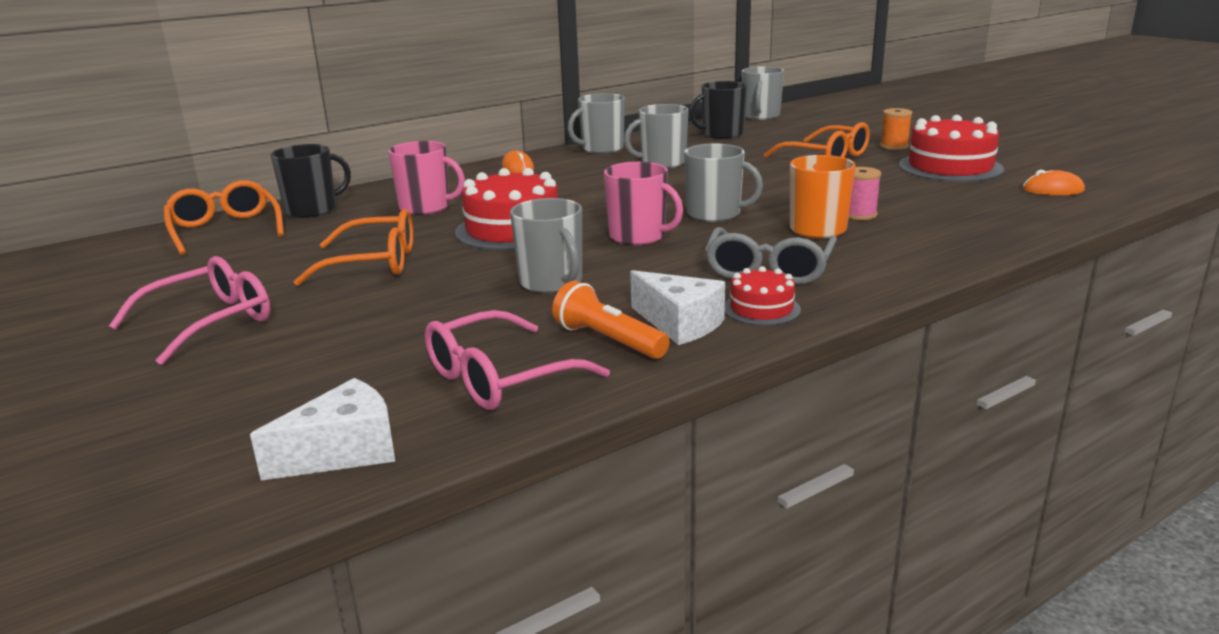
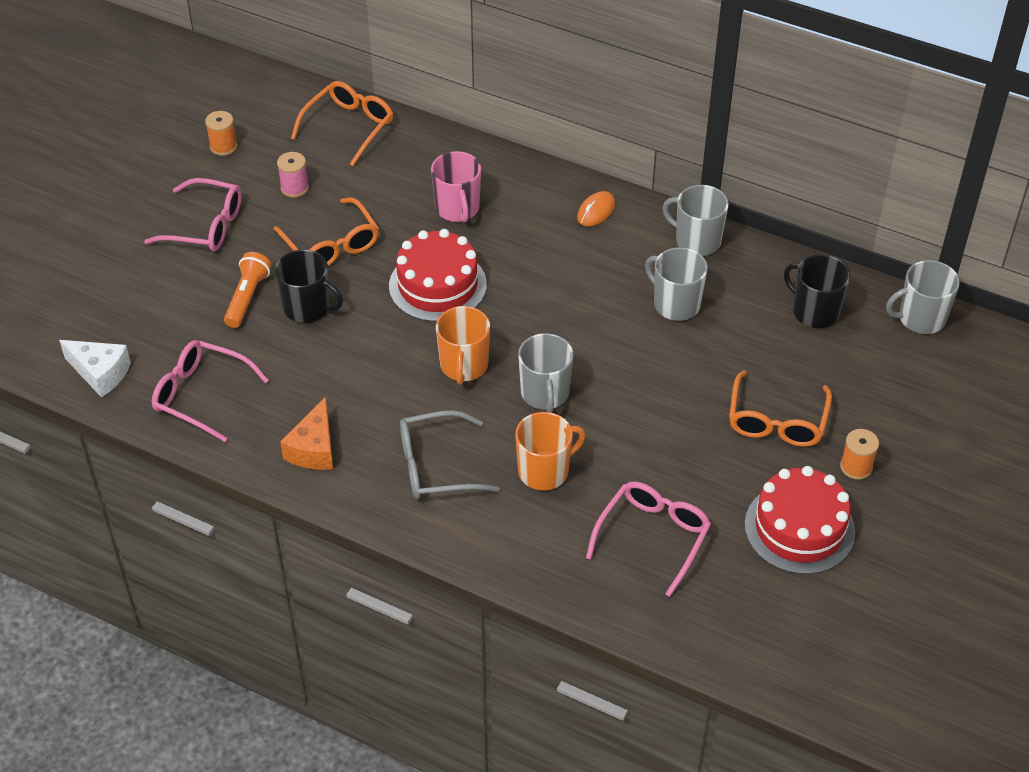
camera: 60 degrees right, 25 degrees up
(108, 290) = (223, 146): none -> orange spool
(312, 210) = (414, 147): black mug -> black mug (308, 308)
(551, 282) = (347, 355): grey mug -> none
(608, 340) = (272, 423): orange flashlight -> orange flashlight (247, 297)
(639, 236) = (464, 366): pink mug -> orange mug
(679, 324) = (314, 449): white cheese -> orange cheese
(761, 309) = (360, 483): red cake -> none
(859, 214) = (599, 489): pink spool -> pink spool (294, 188)
(933, 206) = (653, 537): none -> pink glasses
(1053, 190) = (762, 621): orange mouse -> none

